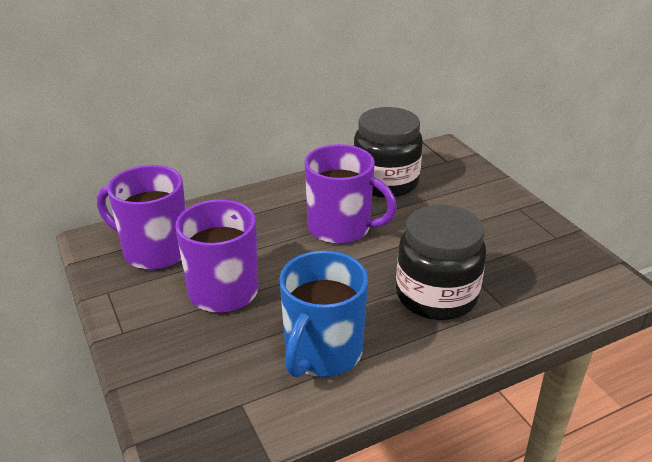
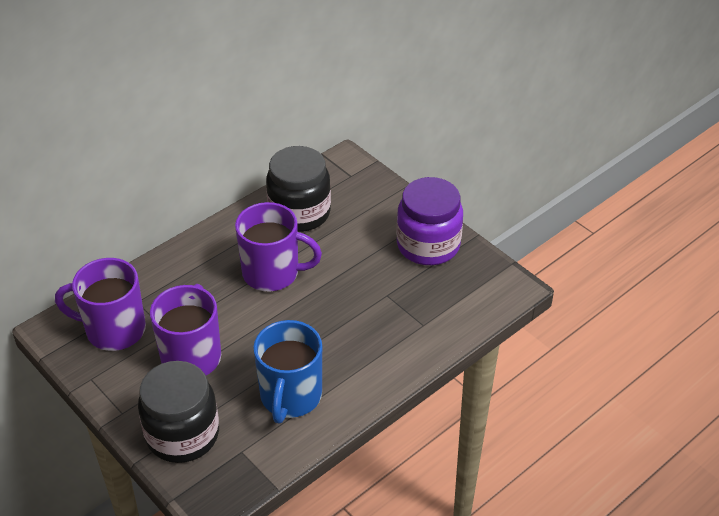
camera: 15 degrees left, 10 degrees up
(436, 296) = (368, 326): black jar -> black jar (182, 435)
(521, 230) = (428, 245): none -> purple jar

